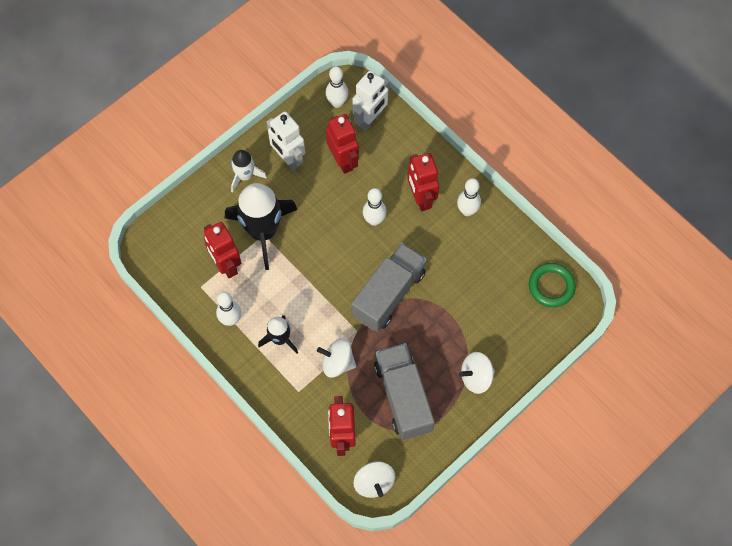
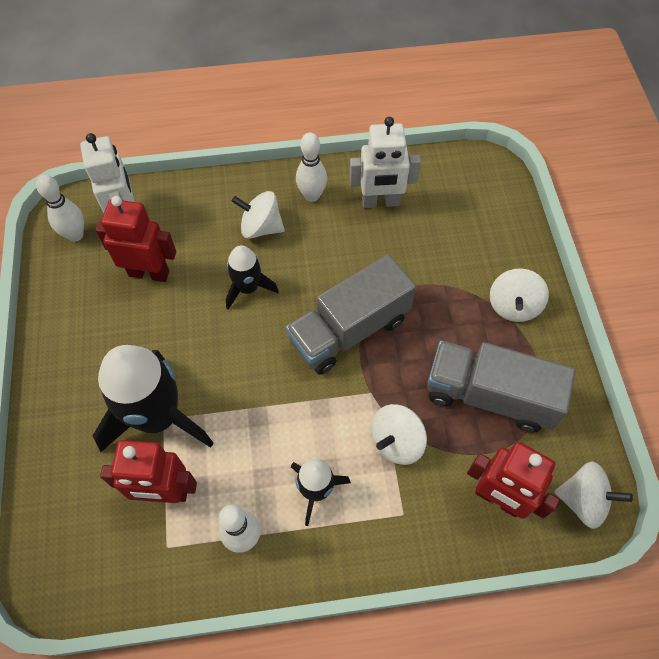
camera: 55 degrees left, 5 degrees down
(245, 176) = (68, 390): white rocket -> none
(288, 159) = (93, 328): white robot -> white robot (380, 202)
(374, 220) = (248, 288): white bowling pin -> black rocket
(388, 294) = (349, 330): grey truck -> grey truck turned 105 degrees counterclockwise
(421, 198) = (261, 227): red robot -> white spinning top
(551, 286) = (455, 176): green ring -> none

